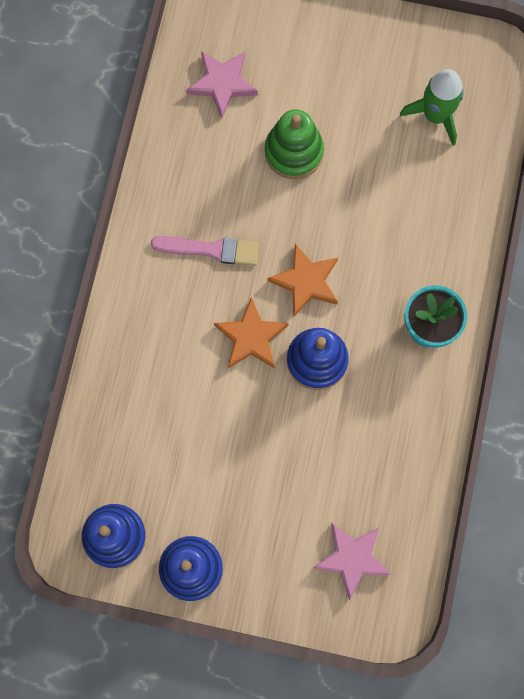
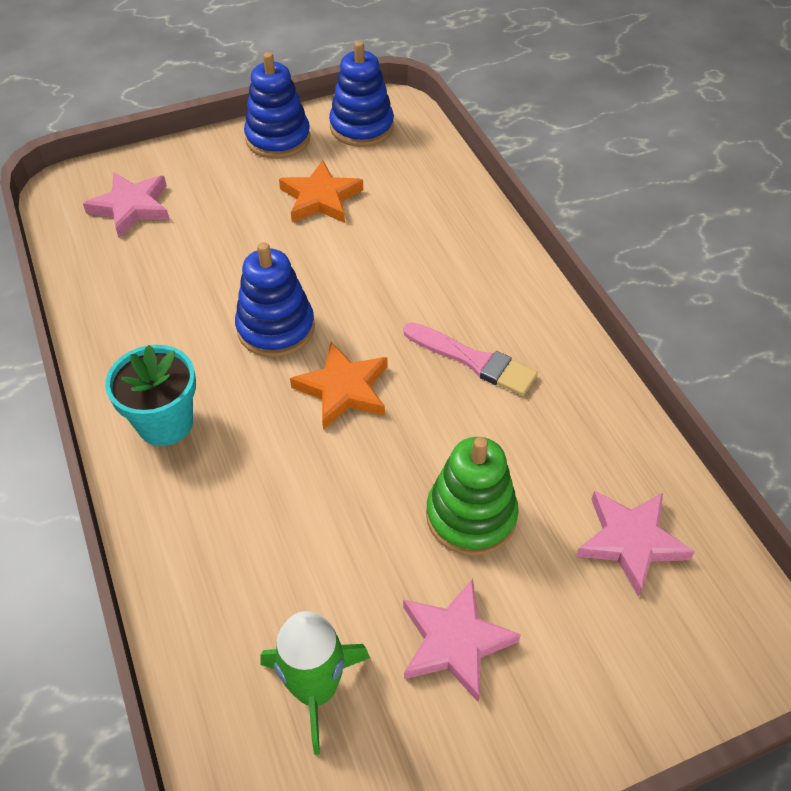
camera: 145 degrees right, 25 degrees down
(211, 249) = (473, 361): pink brush -> pink brush turned 120 degrees counterclockwise
(251, 337) = (362, 311): orange star -> orange star (320, 198)
(353, 94) = (455, 642): none -> pink star

